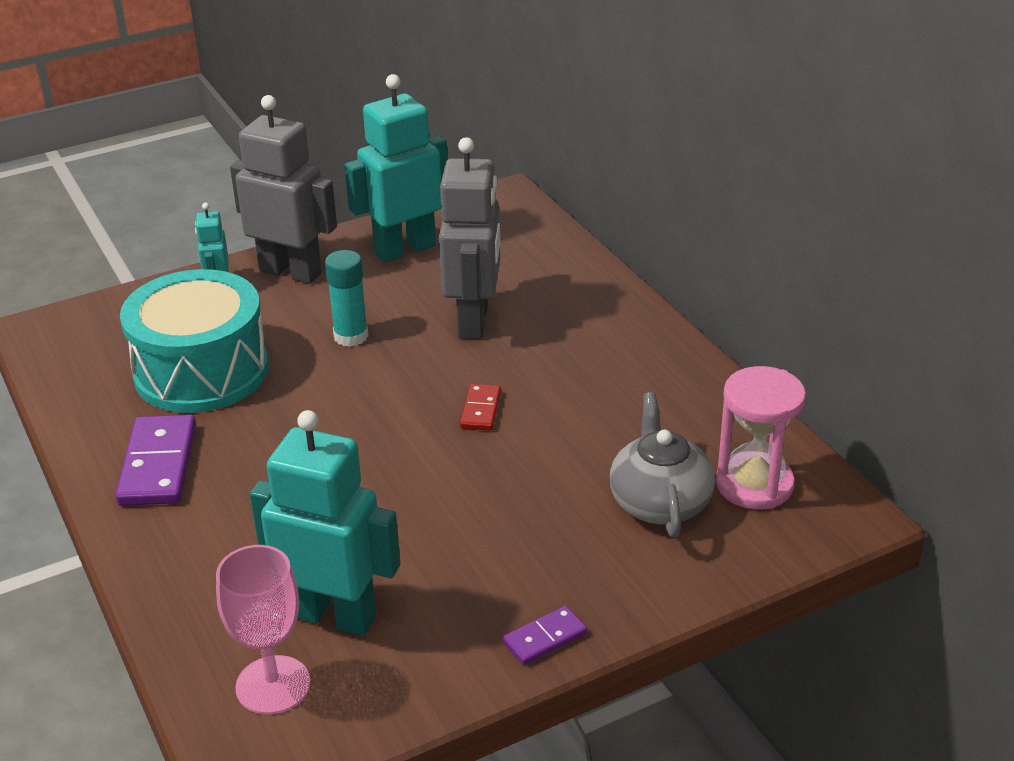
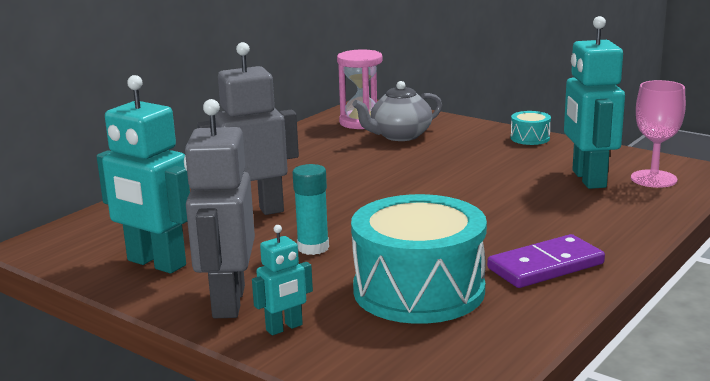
camera: 115 degrees left, 15 degrees down
(481, 410) = (362, 188): red domino -> none
(545, 638) = (530, 138): purple domino -> turquoise drum

